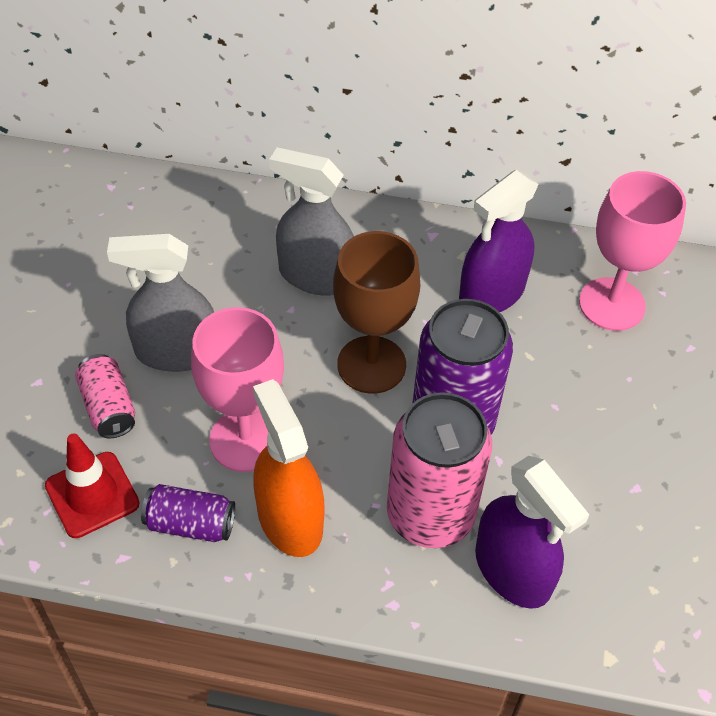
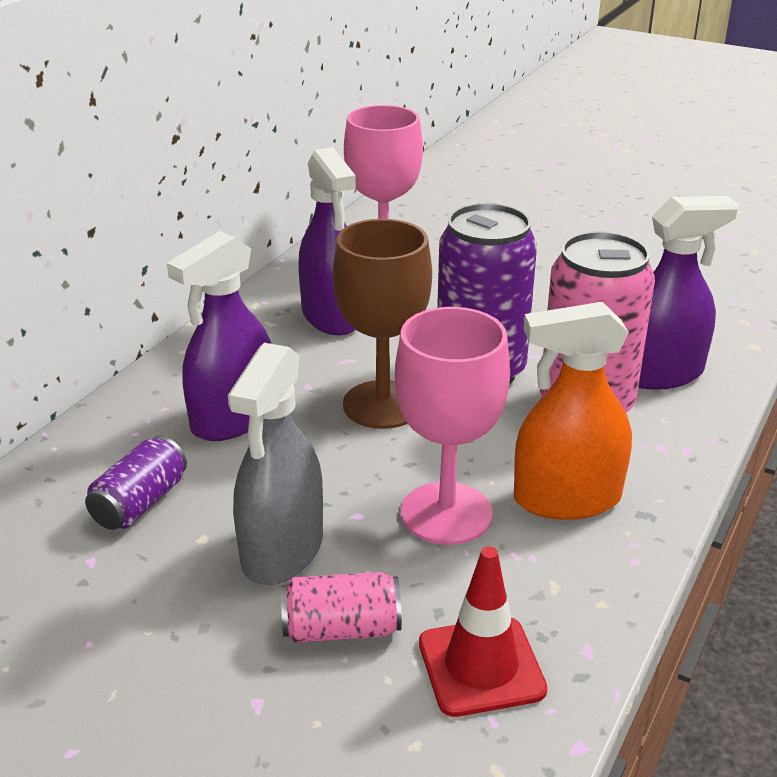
camera: 70 degrees left, 20 degrees down
(190, 524) = (552, 579): purple can -> purple can (140, 503)
(316, 276) = (233, 418): grey spray bottle -> purple spray bottle

